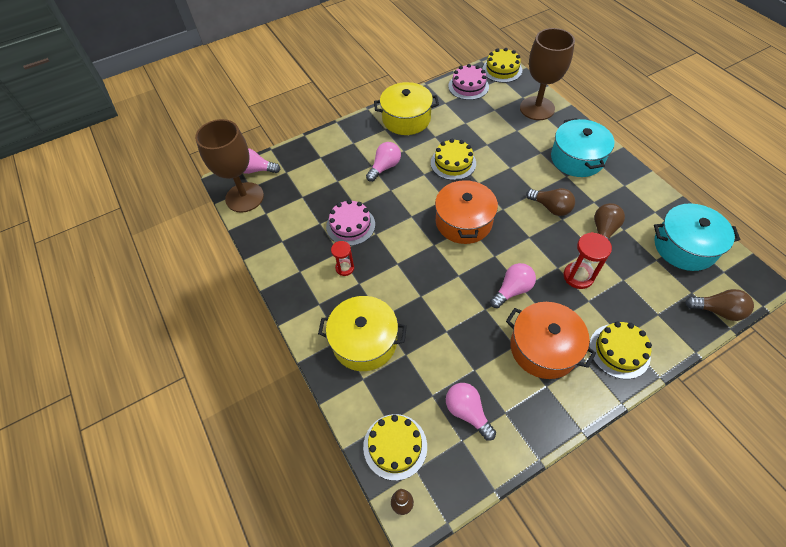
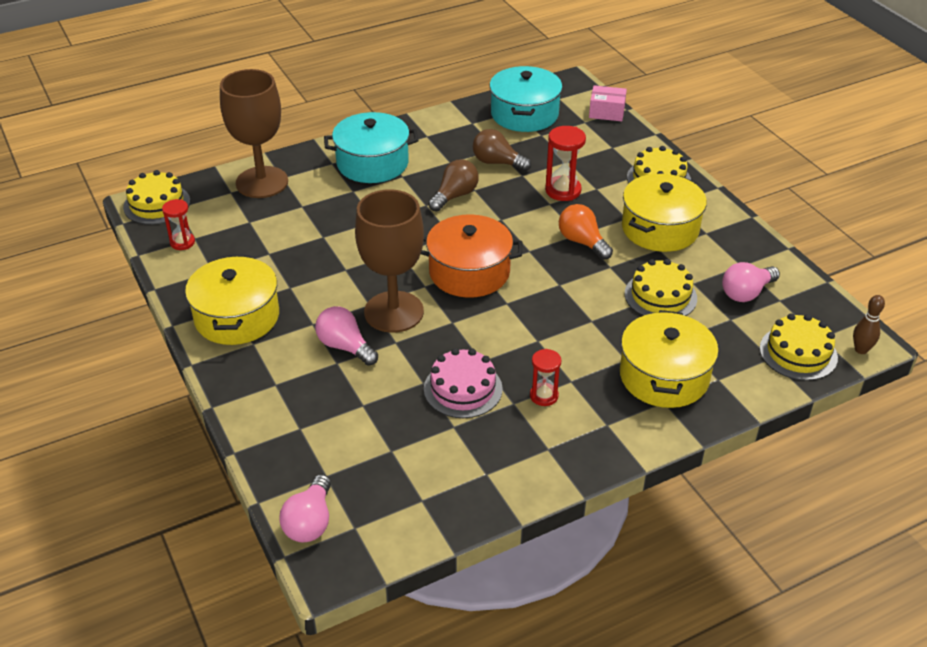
camera: 90 degrees left, 15 degrees down
(244, 197) = (378, 534): brown goblet -> brown goblet (394, 312)
(453, 163) = (354, 273): yellow cake -> yellow cake (660, 296)
(468, 86) = (182, 242): pink cake -> red hourglass
(512, 290) = (582, 242): pink light bulb -> orange light bulb
(543, 348) = (660, 228): orange pot -> yellow pot
(717, 310) = (606, 112): brown light bulb -> pink box

